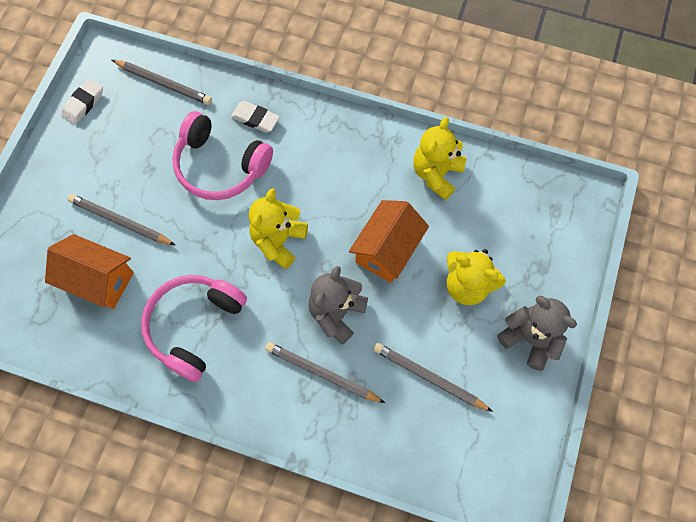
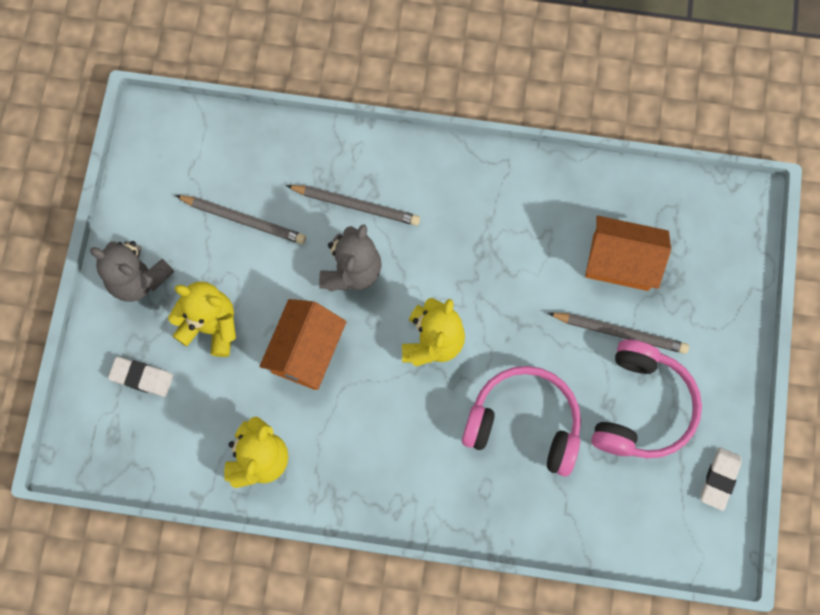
camera: 170 degrees right, 5 degrees up
(164, 84) = (627, 526): grey pencil -> none
(194, 326) = (501, 231): pink headphones -> pink headphones (641, 407)
(255, 119) = (497, 496): white eraser -> white eraser (142, 377)

